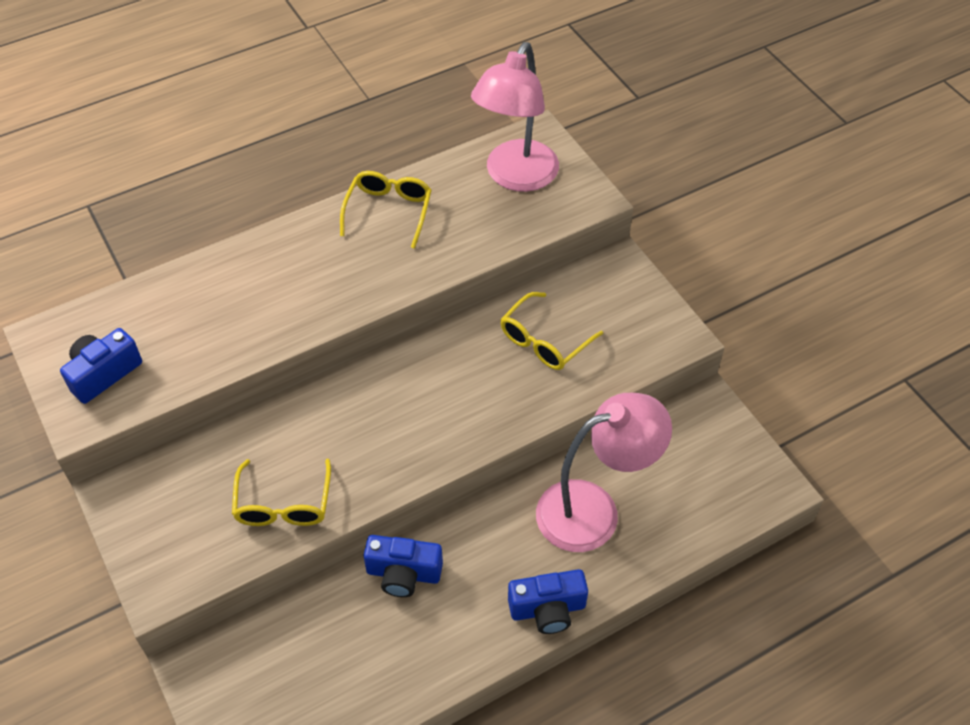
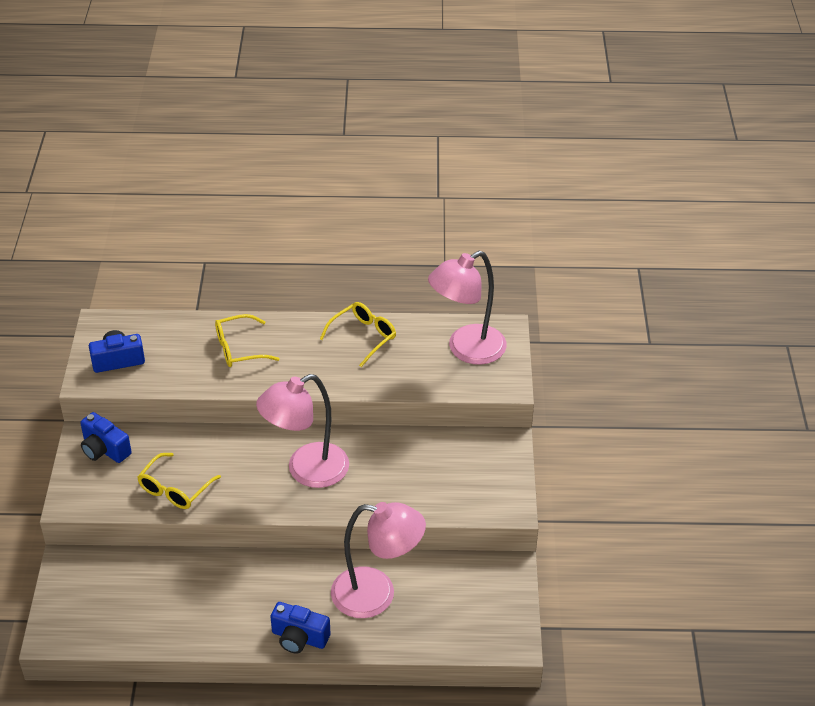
camera: 30 degrees right, 10 degrees down
(403, 573) = (226, 572): blue camera -> blue camera (104, 449)
(425, 403) = (306, 471): none -> pink lamp
(545, 340) = (415, 468): yellow glasses -> yellow glasses (239, 348)

